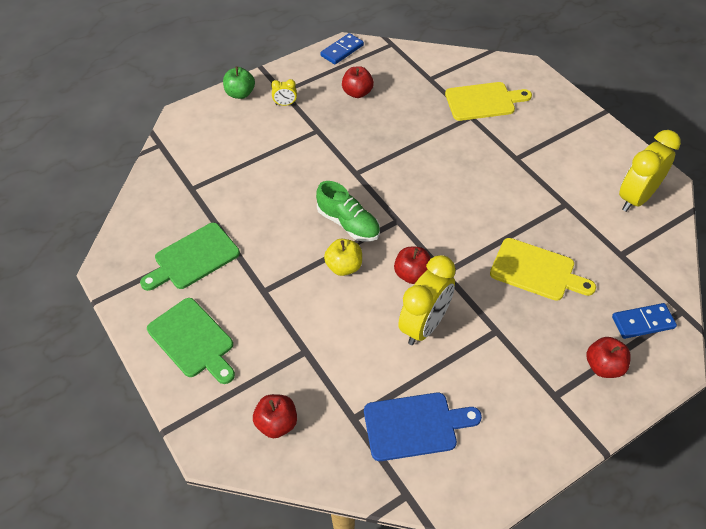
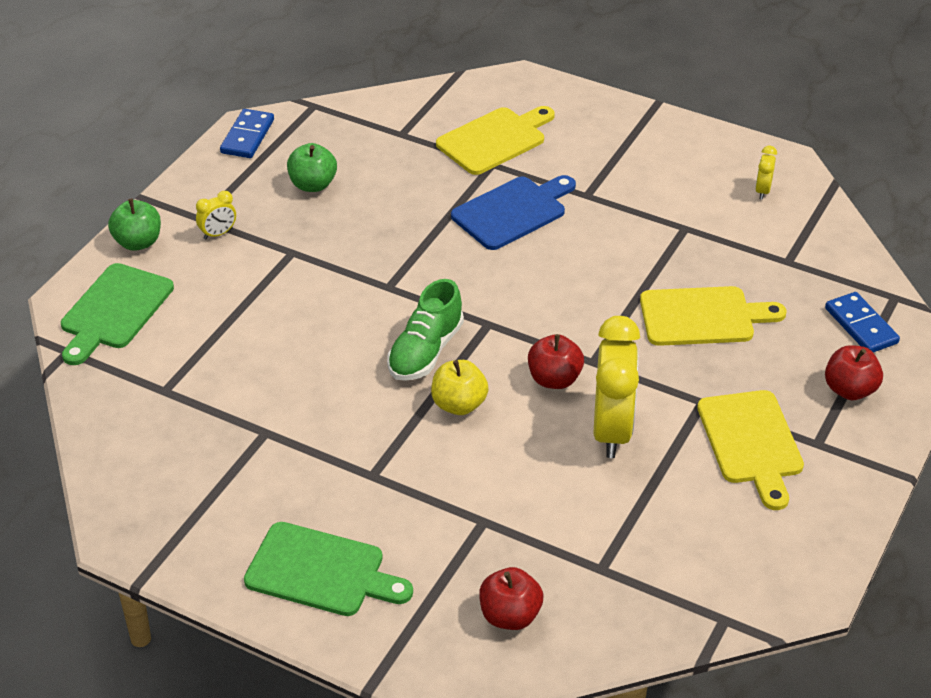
camera: 30 degrees left, 10 degrees down
(193, 258) = (240, 475): green cutting board -> green cutting board (114, 311)
(348, 223) = (425, 351): green shoe -> green shoe turned 105 degrees clockwise
(357, 93) = (313, 185): red apple -> green apple
(415, 426) = (681, 544): blue cutting board -> blue cutting board (513, 211)
(509, 374) = (751, 442): none -> yellow cutting board
(636, 198) = (762, 191): yellow clock -> yellow clock, size x0.44
(643, 322) = (861, 326): blue domino -> blue domino turned 75 degrees counterclockwise

